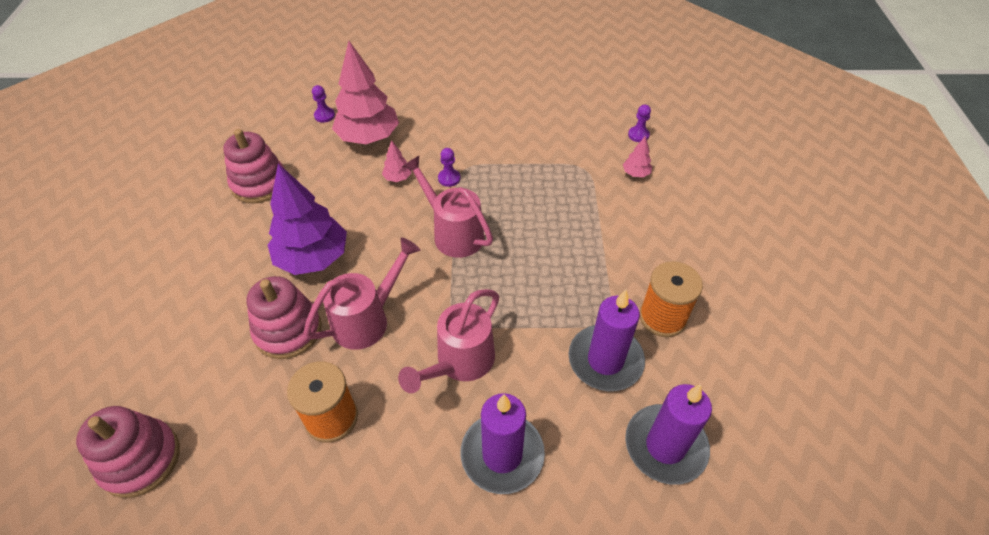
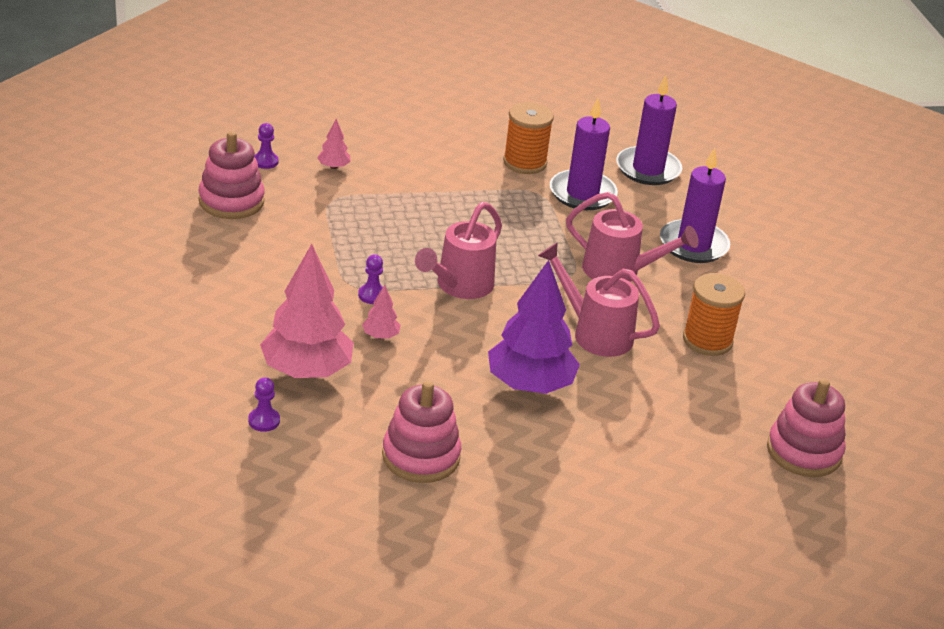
camera: 105 degrees left, 15 degrees down
(288, 330) = (630, 385): pink stacking toy -> pink stacking toy (231, 201)

